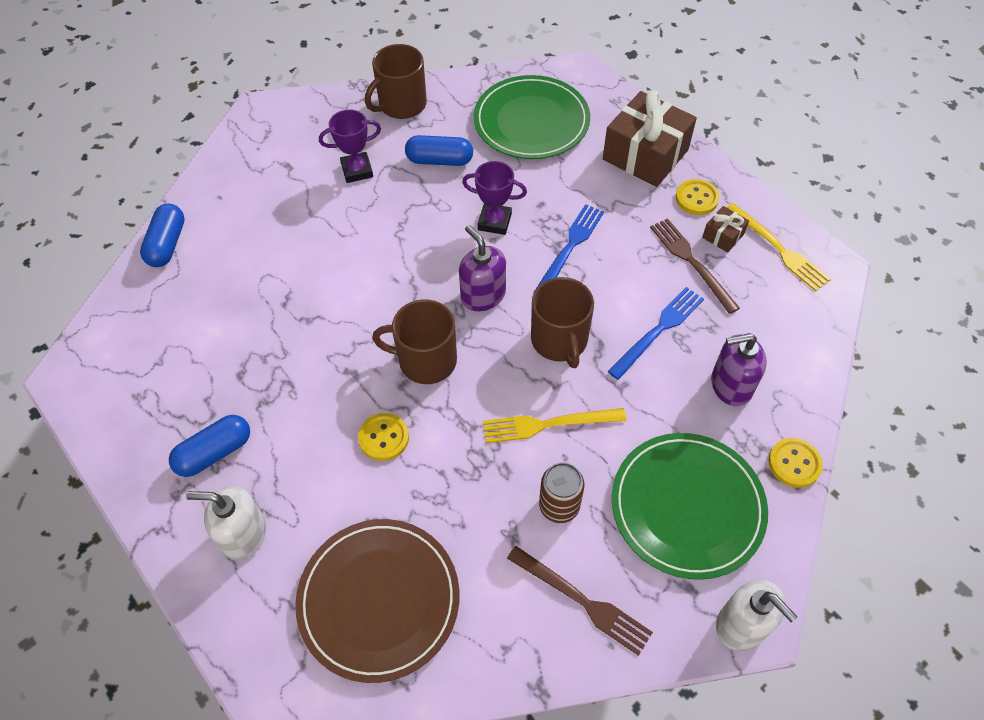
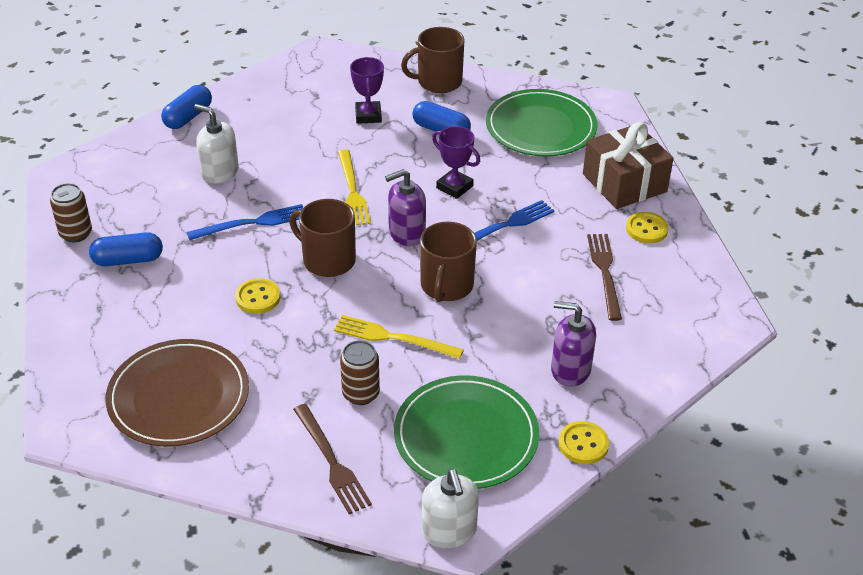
camera: 25 degrees right, 15 degrees down
(133, 444) = (76, 233): none -> brown can
(243, 534) = (112, 318): white soap dispenser -> white soap dispenser (220, 172)
(357, 170) = (368, 115): purple trophy -> purple trophy turned 75 degrees clockwise
(483, 295) = (406, 233): purple soap dispenser -> purple soap dispenser turned 105 degrees counterclockwise
(658, 330) = (537, 309): blue fork -> blue fork (252, 223)
(723, 236) = (649, 264): brown gift -> none
(778, 249) = (693, 290): yellow fork -> yellow fork (352, 190)

